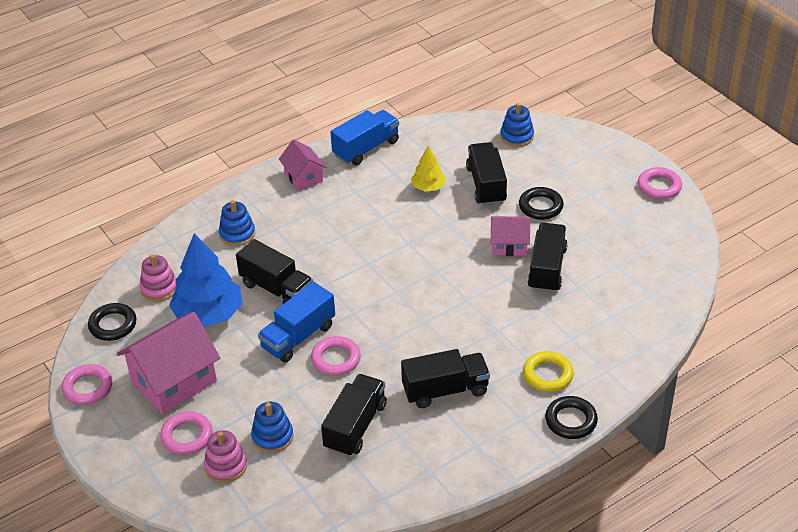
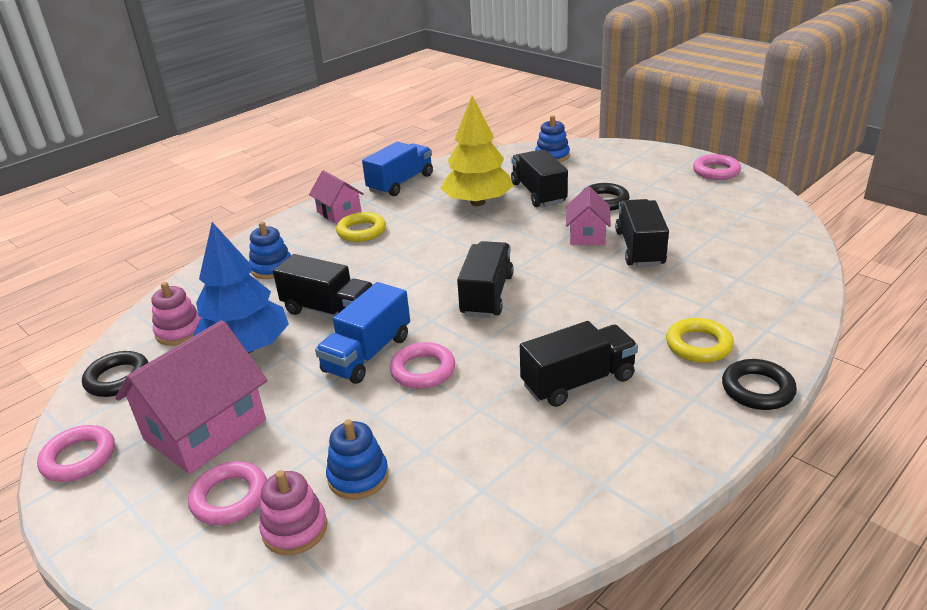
camera: 10 degrees left, 10 degrees down
(318, 204) = (361, 231): none -> yellow ring
(355, 426) = (473, 443): black truck -> black truck (487, 295)
(428, 187) = (478, 202): yellow tree -> yellow tree, size x1.89
(509, 245) = (587, 235): pink house -> pink house turned 75 degrees counterclockwise

